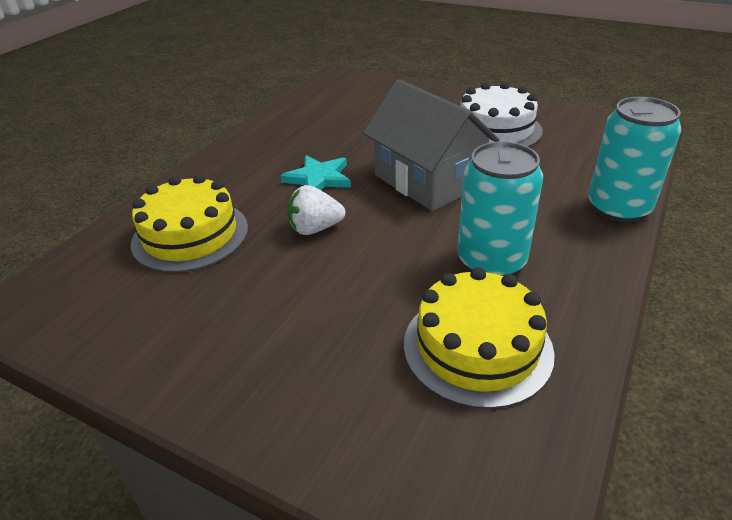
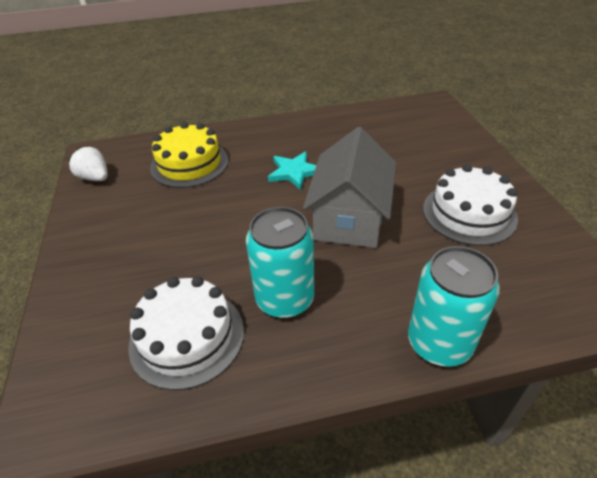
camera: 50 degrees right, 5 degrees up
(315, 228) = (240, 202): white strawberry -> white strawberry (95, 178)
(477, 347) = (187, 337): yellow cake -> white cake

